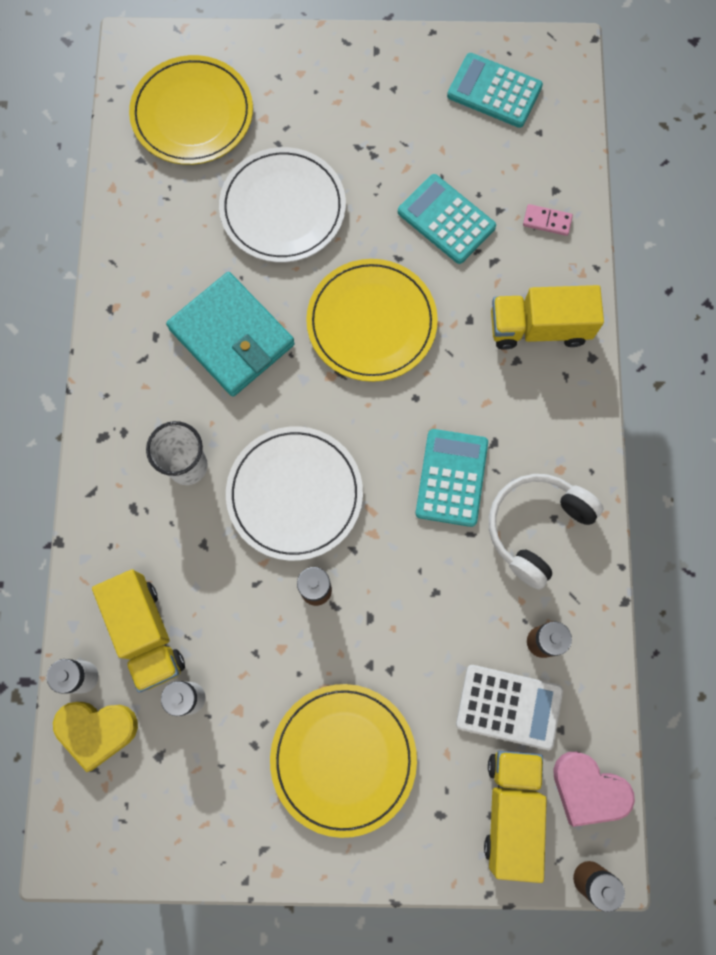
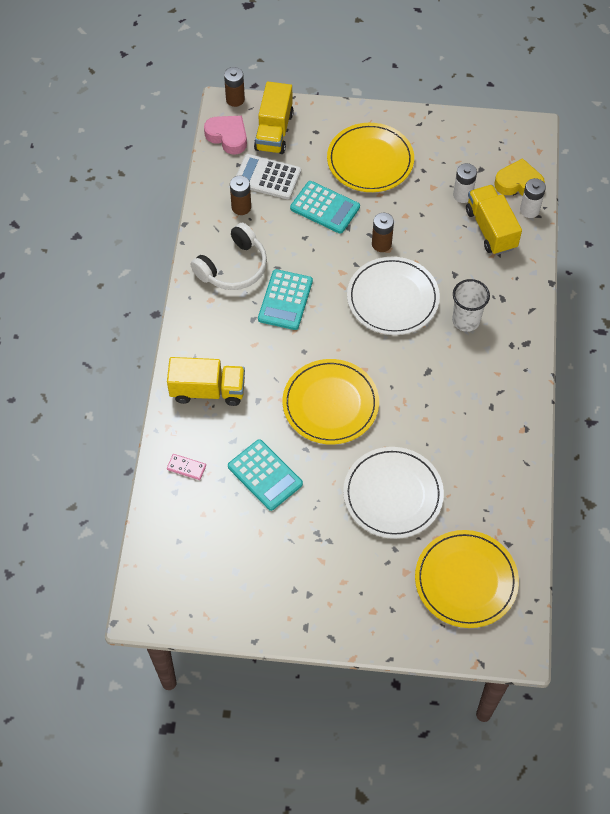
camera: 175 degrees left, 15 degrees down
(232, 337) = (434, 401): turquoise wallet -> none
(494, 91) = (209, 580): turquoise calculator -> turquoise calculator (325, 208)

